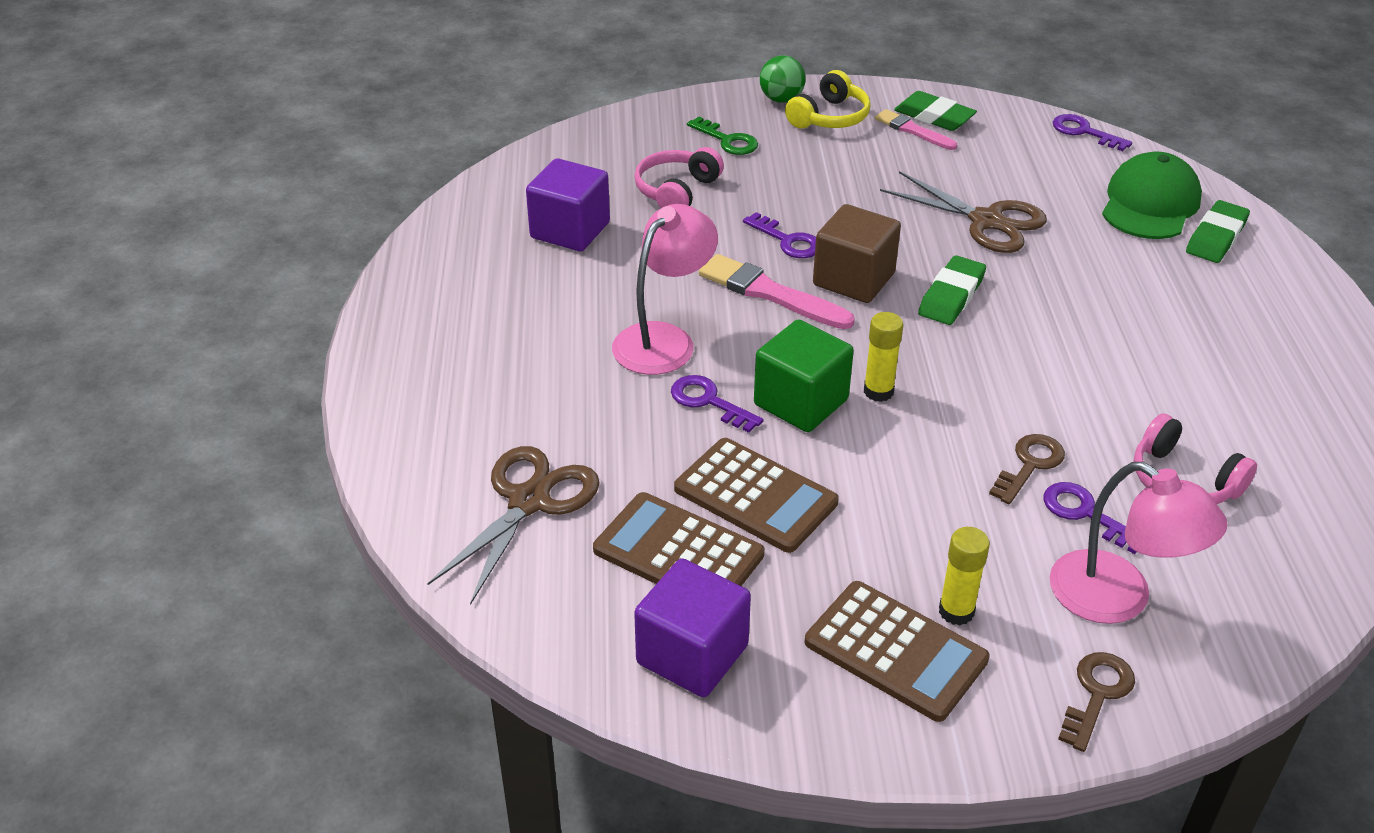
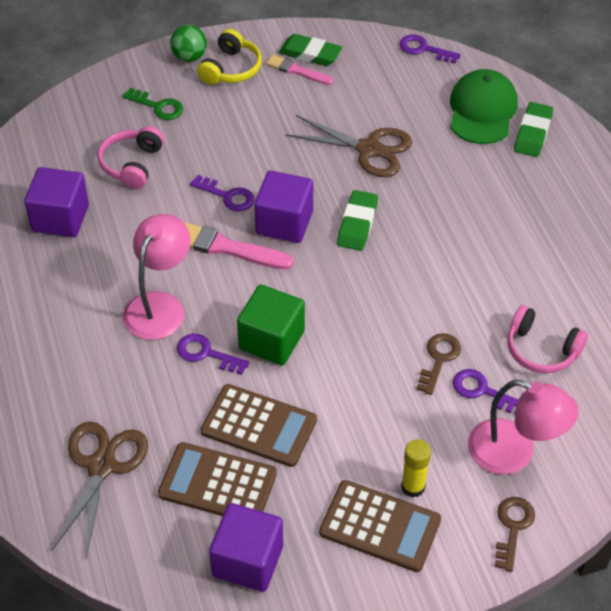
camera: 15 degrees left, 10 degrees up
(853, 279) = (284, 223): brown cube -> purple cube
(878, 391) = (324, 319): yellow glue stick -> none

